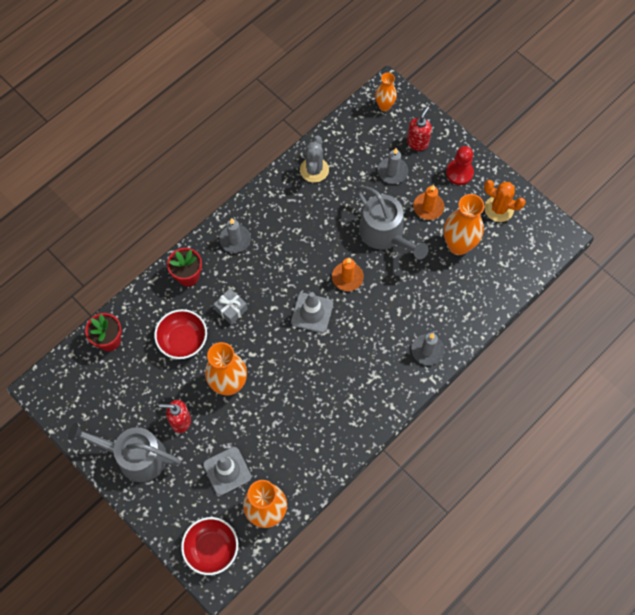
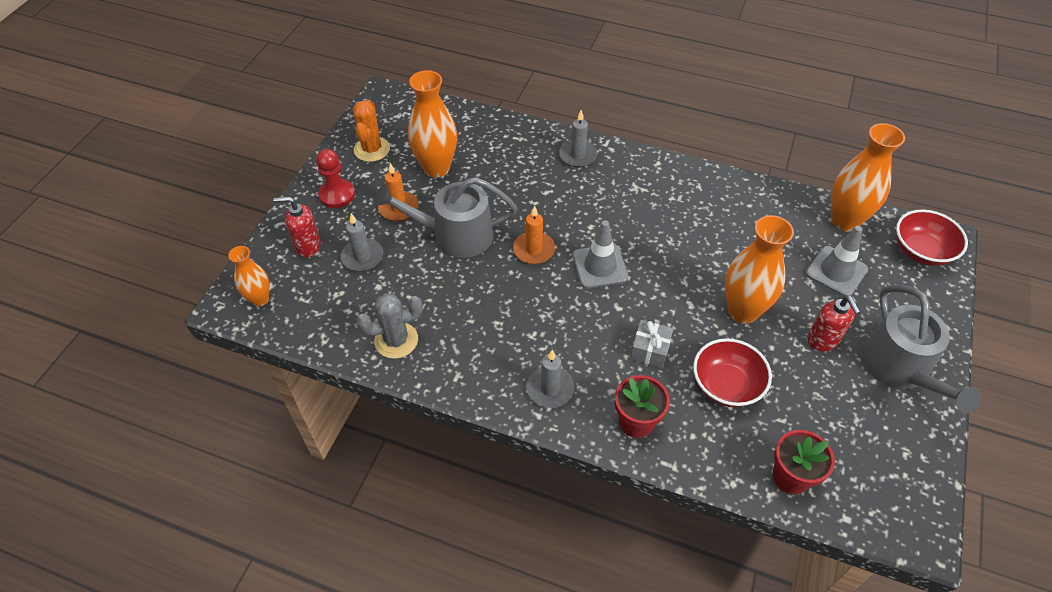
camera: 115 degrees left, 15 degrees down
(385, 233) = (455, 235): grey watering can -> grey watering can turned 120 degrees counterclockwise

